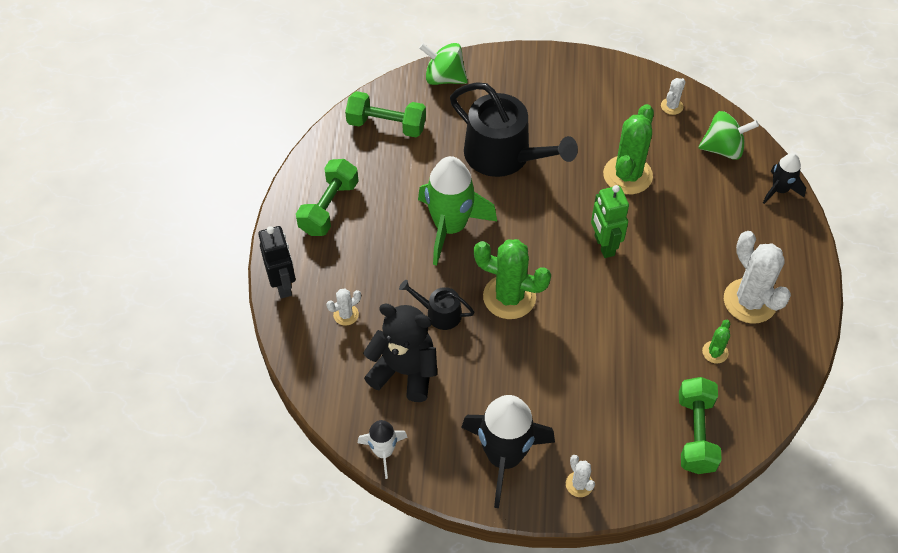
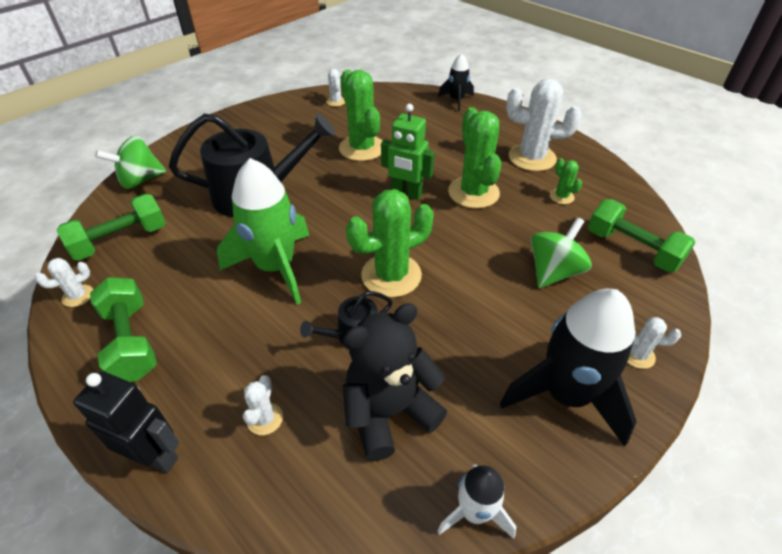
camera: 50 degrees left, 10 degrees down
(330, 150) = (78, 296): none -> white cactus
(653, 288) = (473, 192): none -> green cactus
(723, 149) = (397, 102): green spinning top -> green spinning top (553, 272)

